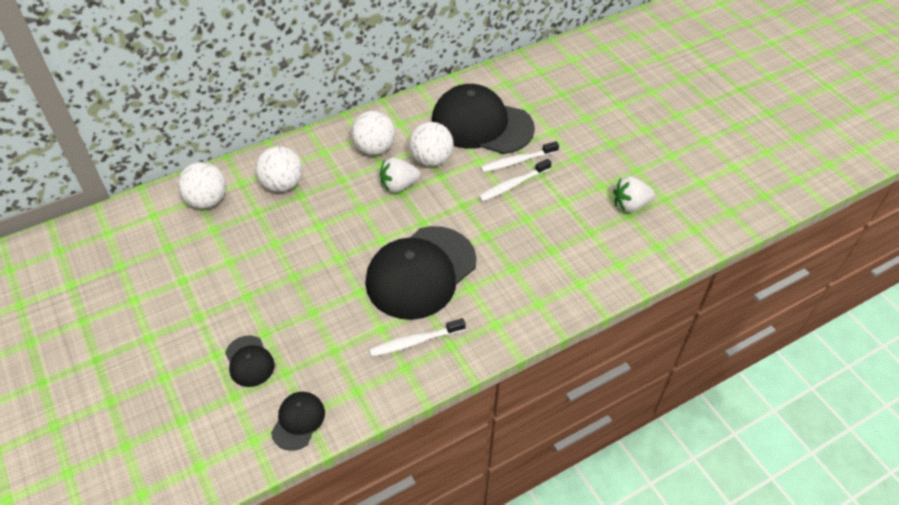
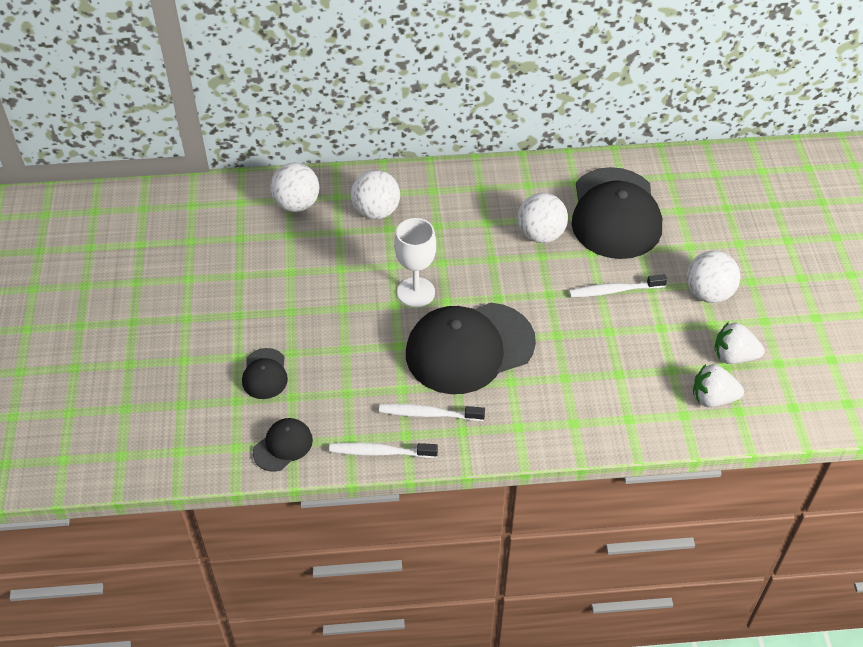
camera: 25 degrees right, 0 degrees up
(351, 241) = (416, 292): none -> white goblet
(374, 148) = (487, 204): white ball -> white ball (708, 293)
(399, 186) = (492, 251): white strawberry -> white strawberry (712, 398)
(481, 124) = (615, 214): black cap -> black cap turned 135 degrees counterclockwise
(518, 161) = (633, 267): white toothbrush -> white toothbrush (381, 452)

